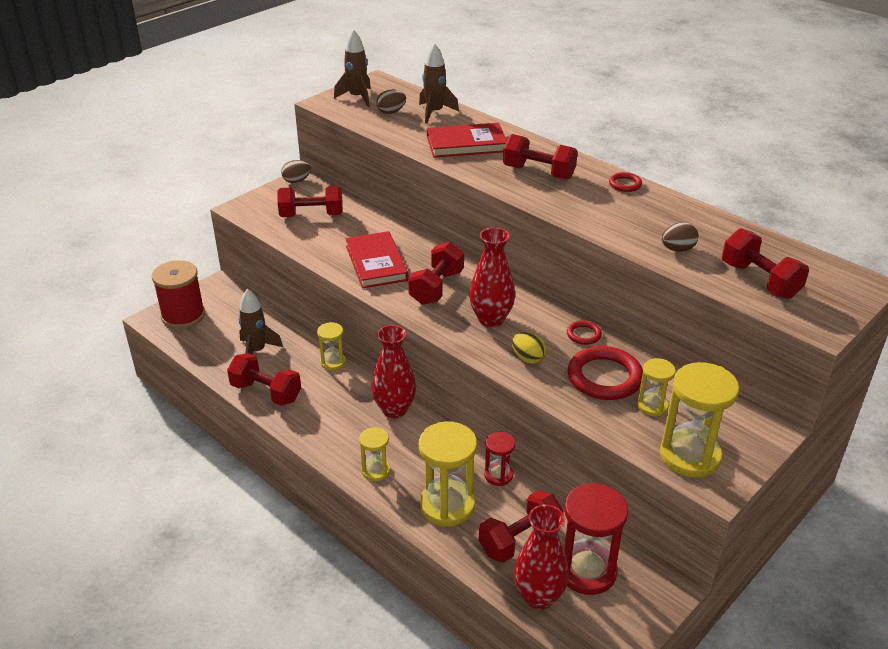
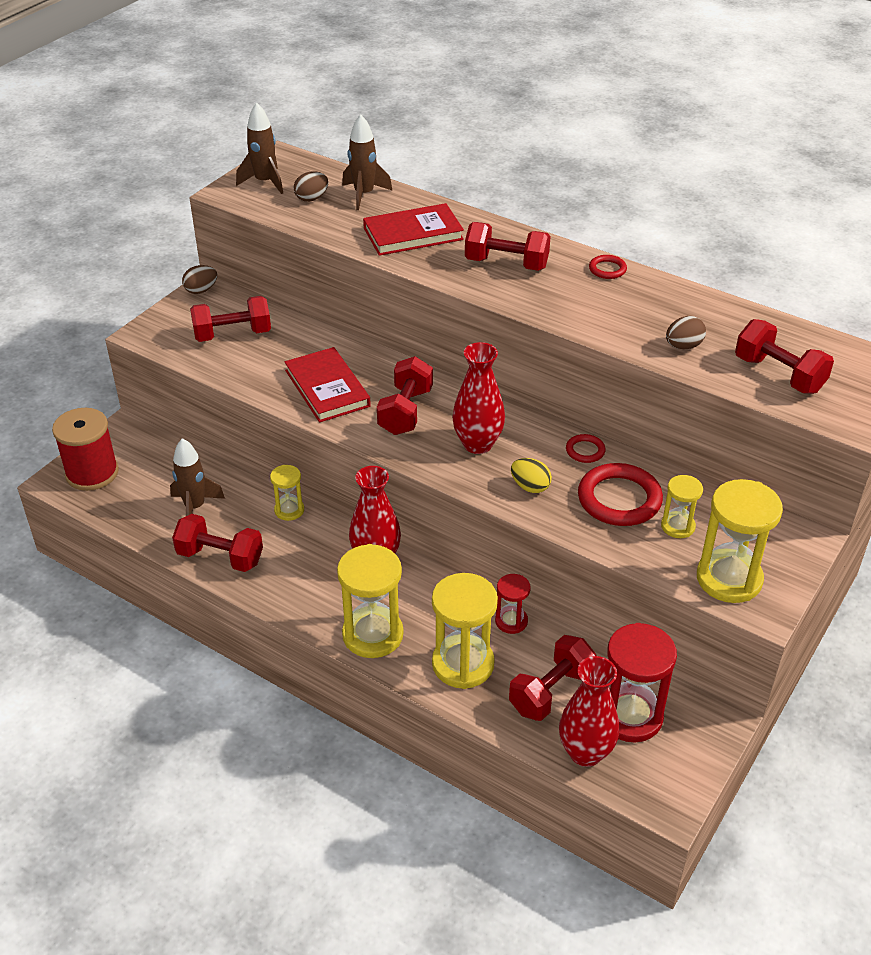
camera: 10 degrees left, 5 degrees up
(376, 471) = (372, 635): yellow hourglass -> yellow hourglass, size x1.85

